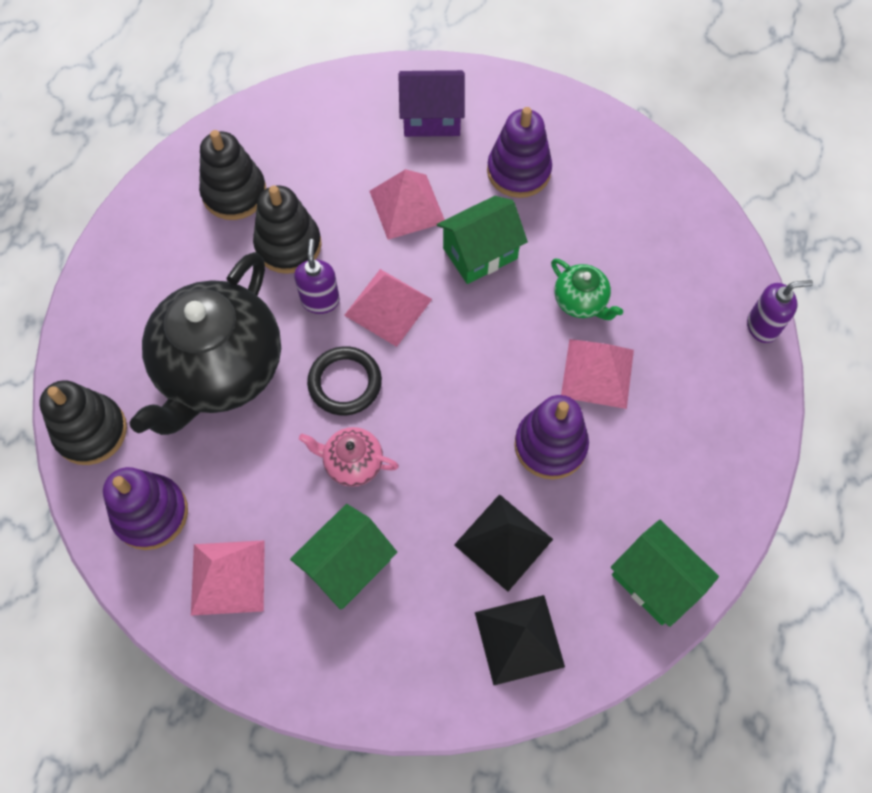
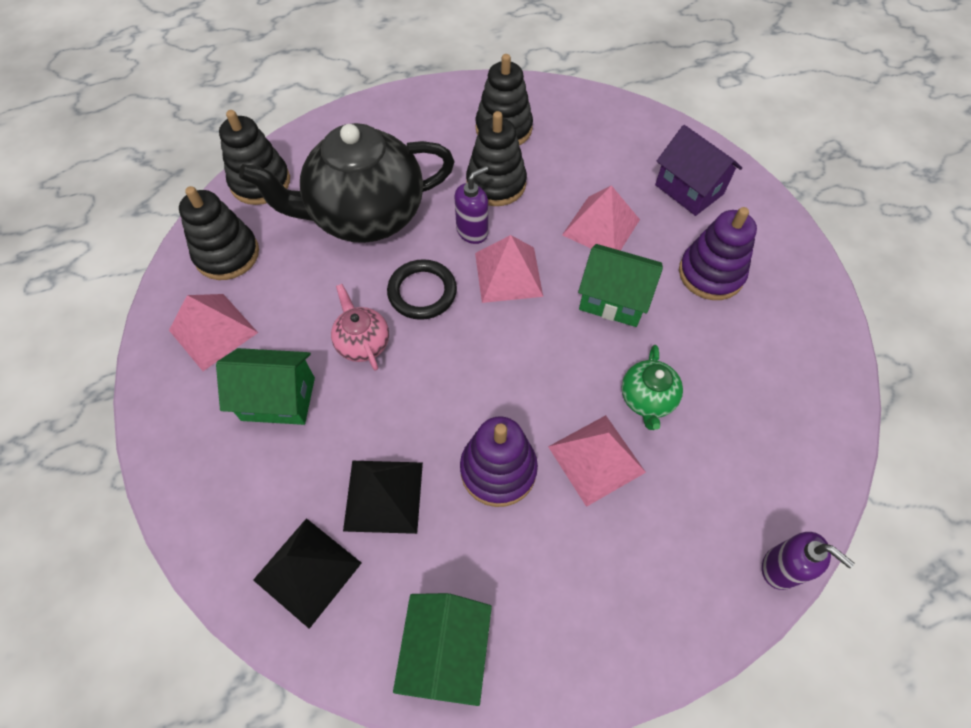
camera: 50 degrees right, 5 degrees down
(151, 513) = (227, 254): purple stacking toy -> black stacking toy

